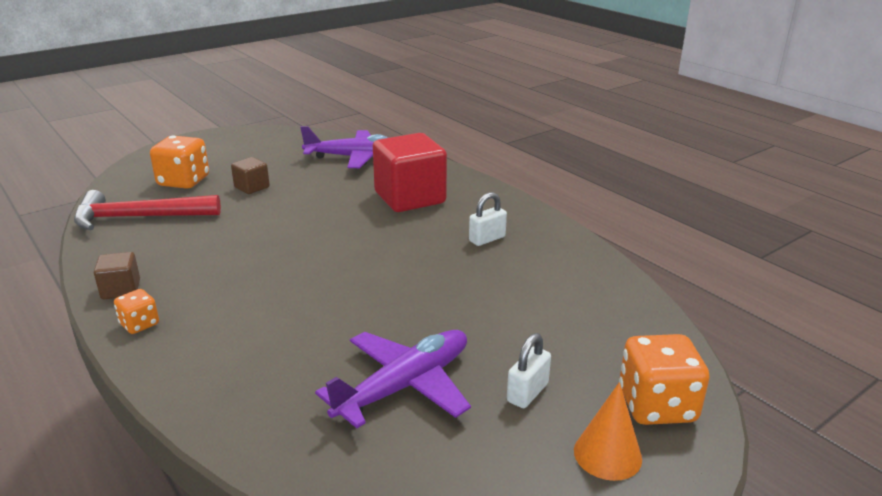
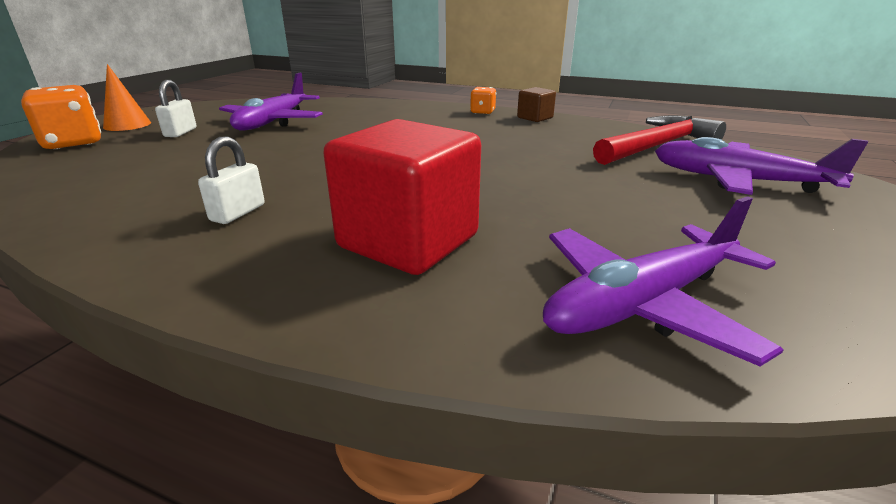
camera: 150 degrees right, 0 degrees up
(183, 181) = (738, 181): orange dice -> purple plane
(252, 187) = (650, 195): brown cube -> none

